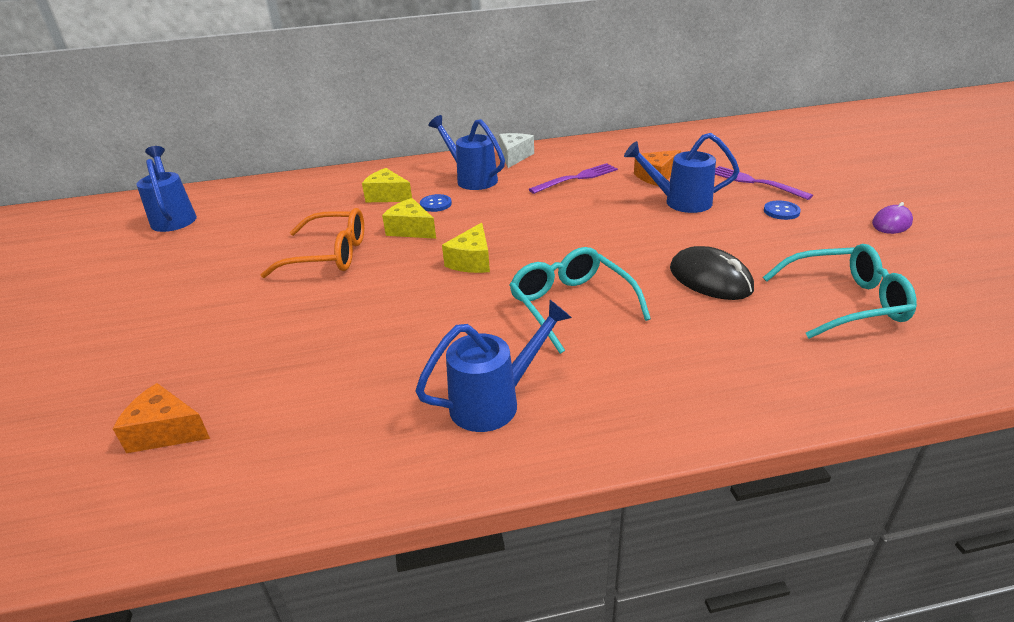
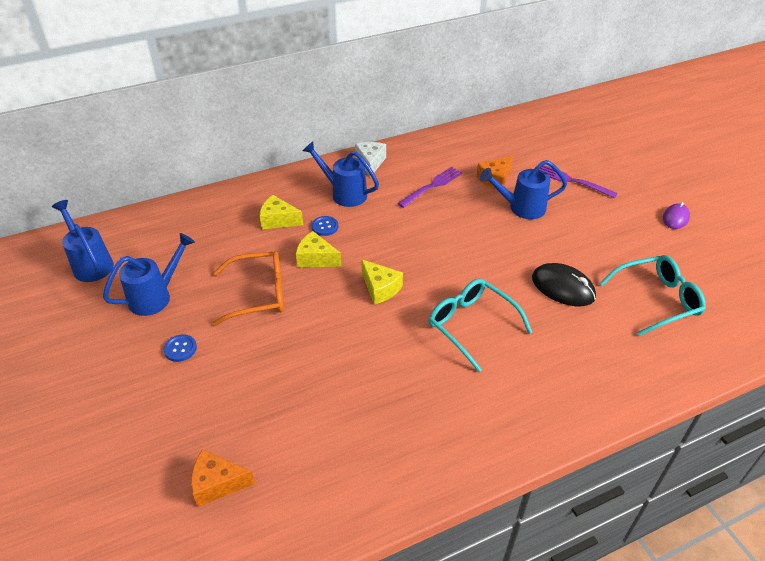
camera: 15 degrees left, 10 degrees up
(472, 261) = (380, 288): yellow cheese -> yellow cheese turned 45 degrees counterclockwise
(494, 402) = (447, 420): blue watering can -> blue watering can (156, 296)
(781, 211) = (597, 212): blue button -> blue button (180, 349)

